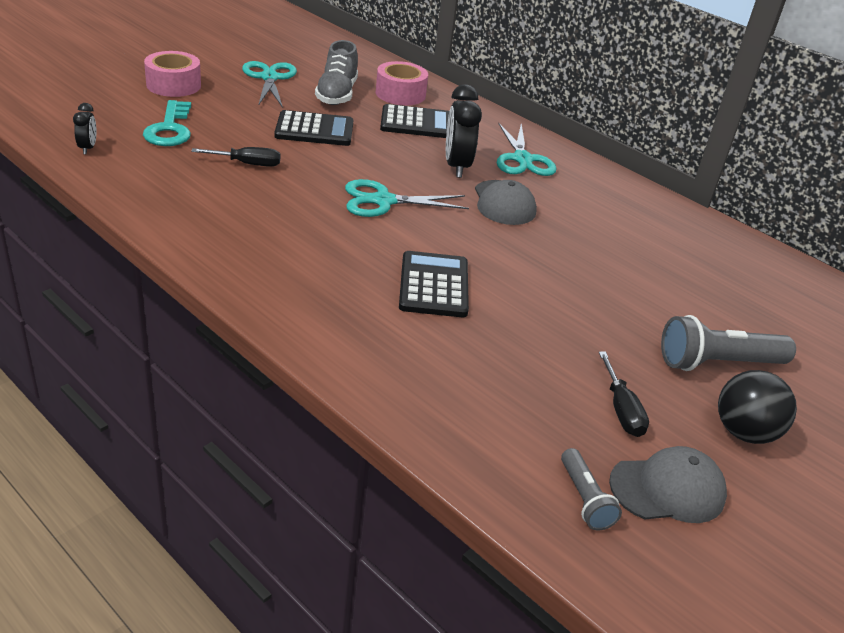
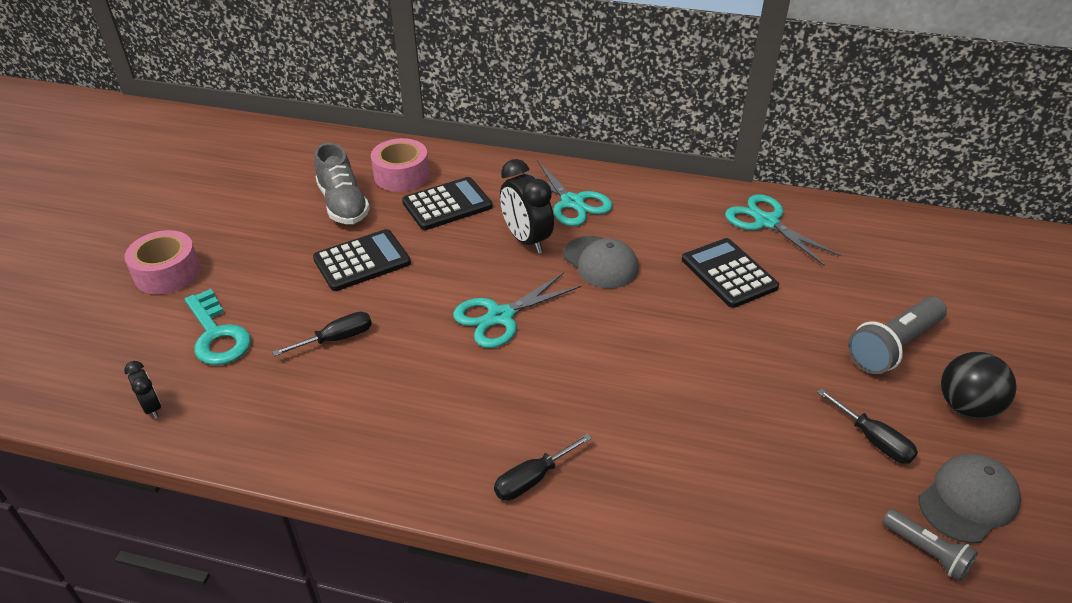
camera: 25 degrees left, 5 degrees up
(269, 78) = (259, 215): turquoise scissors -> turquoise scissors (766, 222)
(300, 299) = (532, 479): none -> black screwdriver
(434, 285) = (627, 392): black calculator -> black calculator (729, 273)

